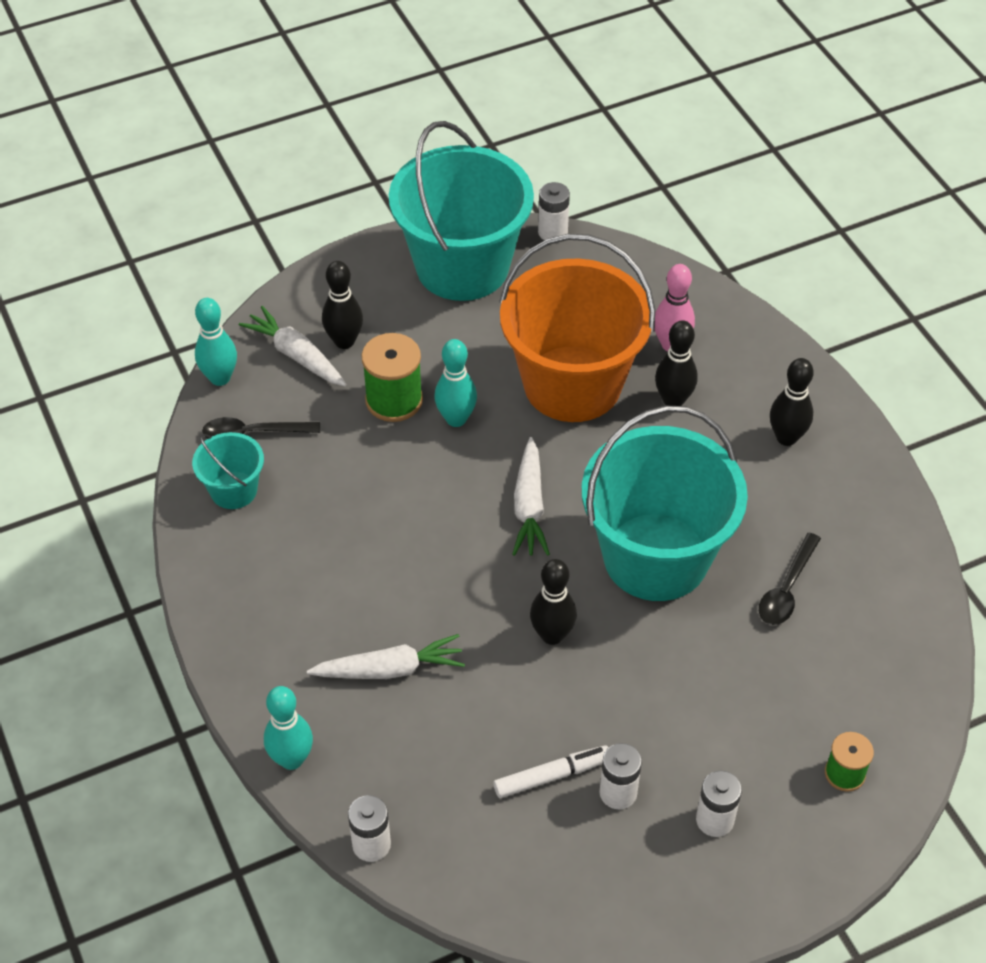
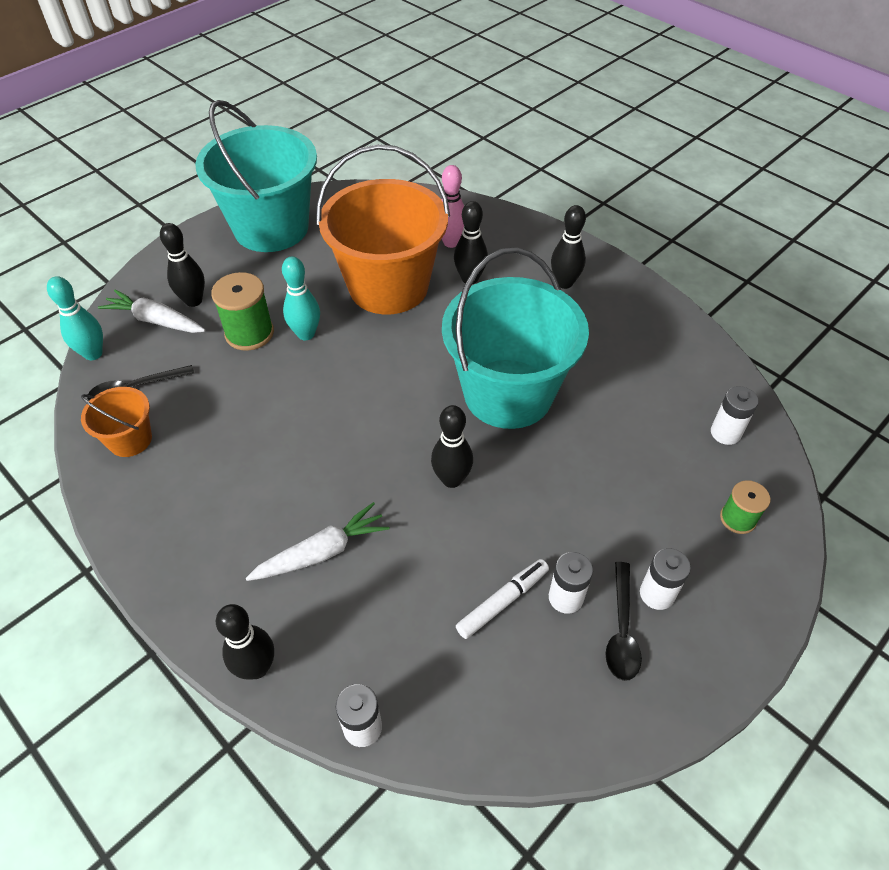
camera: 20 degrees left, 0 degrees up
(233, 490) = (130, 439): turquoise bucket -> orange bucket
(291, 759) = (256, 667): turquoise bowling pin -> black bowling pin
(529, 506) = (391, 383): white carrot -> none
(552, 232) = (332, 191): white battery -> white battery (725, 433)
(787, 589) = (619, 388): black spoon -> black spoon (621, 630)

